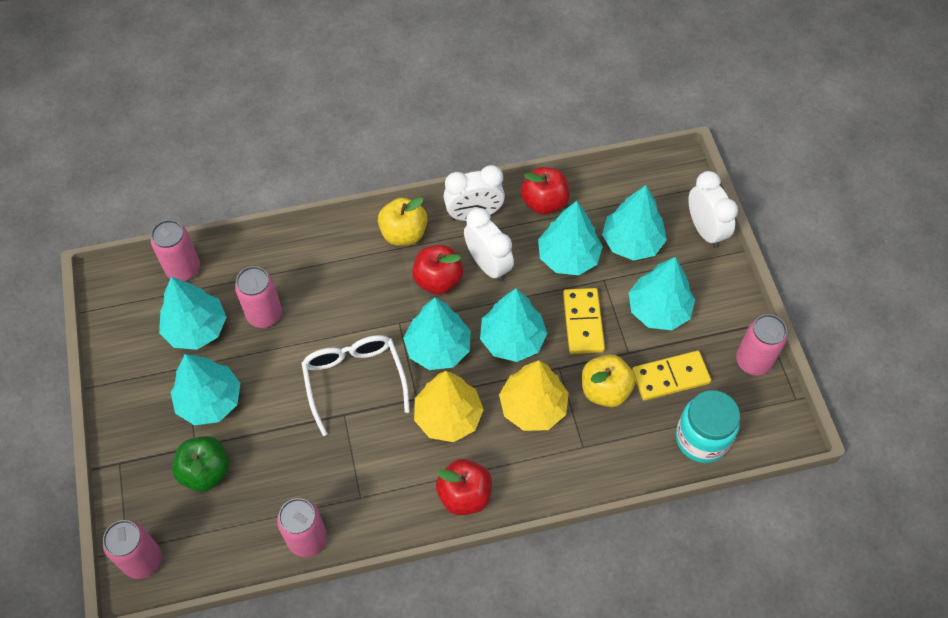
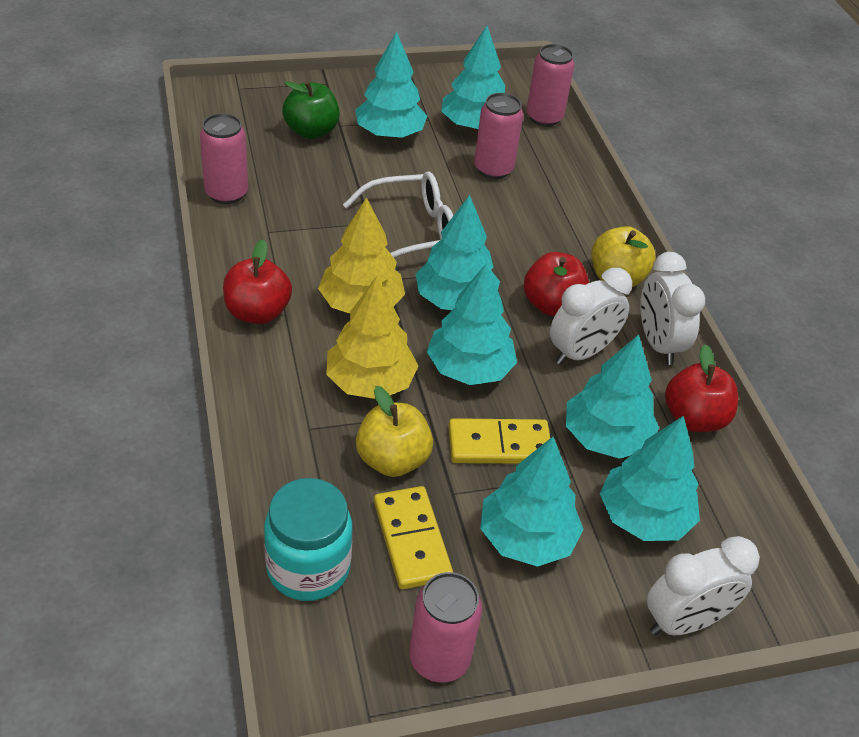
camera: 85 degrees right, 15 degrees down
(143, 560) = (226, 96): pink can -> none

